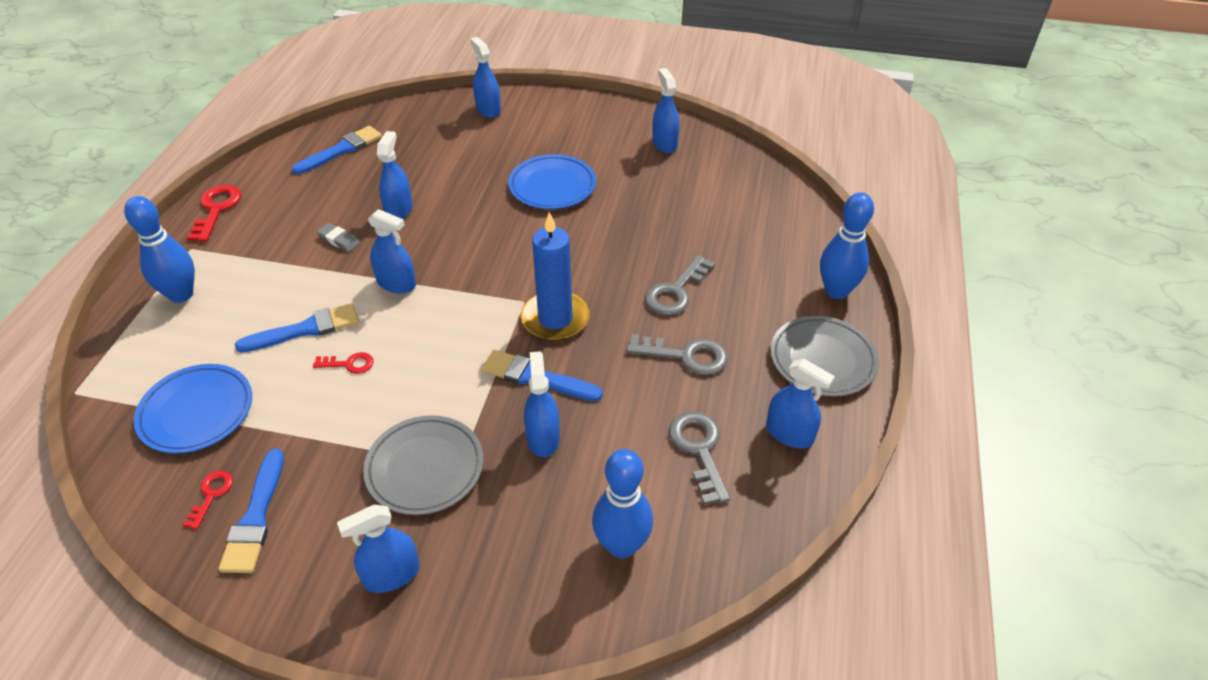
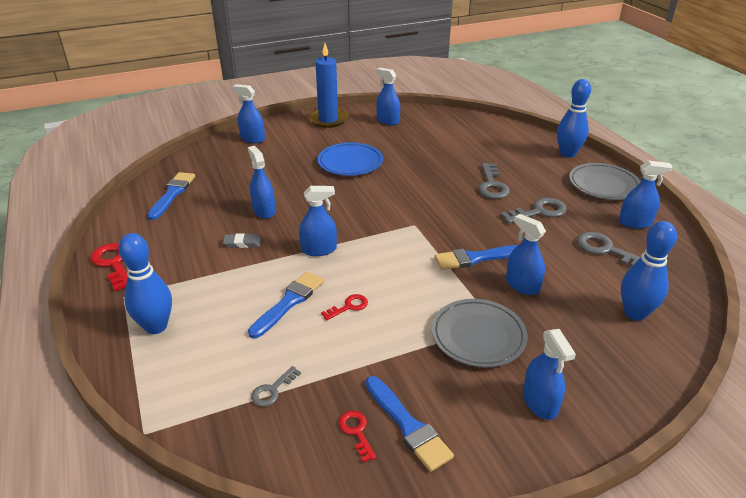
camera: 35 degrees left, 10 degrees down
(196, 412) = (272, 390): blue plate -> grey key
(391, 575) = (540, 402): blue spray bottle -> blue spray bottle turned 45 degrees counterclockwise
(555, 319) = (445, 225): blue candle -> blue candle (328, 120)

